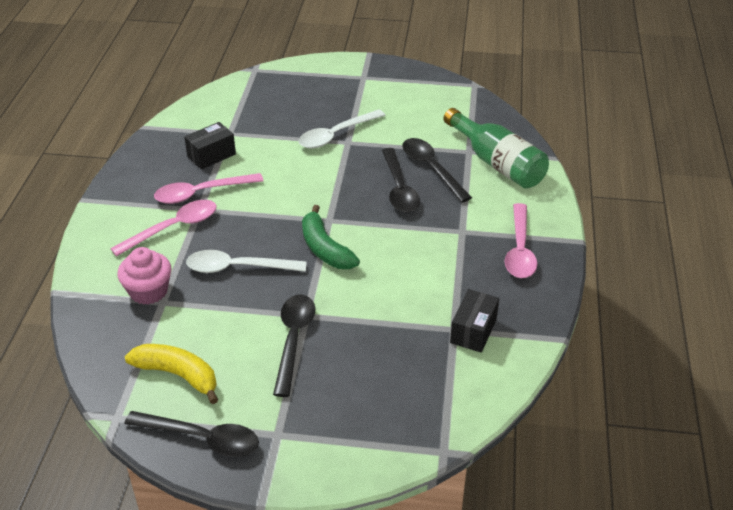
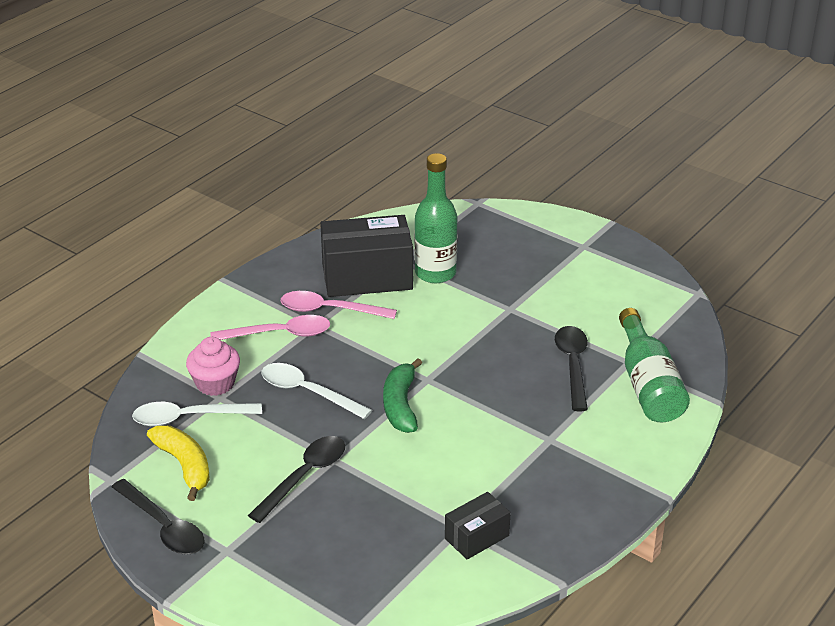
camera: 30 degrees right, 5 degrees down
(211, 155) = (367, 277): black box -> black box, size x1.92
(266, 134) = (435, 273): none -> green bottle
(335, 135) = (503, 297): white spoon -> white spoon (188, 418)
(399, 189) = (522, 374): black spoon -> none
(519, 250) = (592, 480): pink spoon -> none

